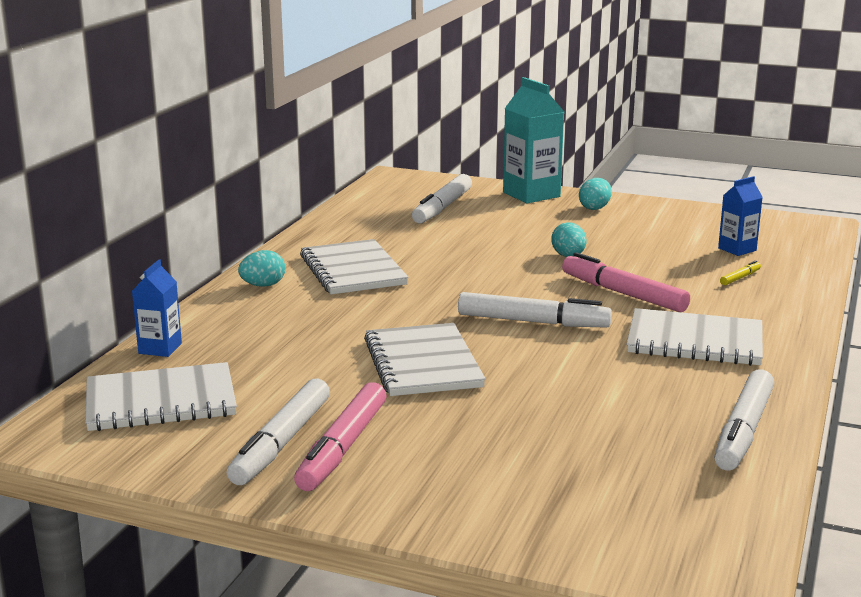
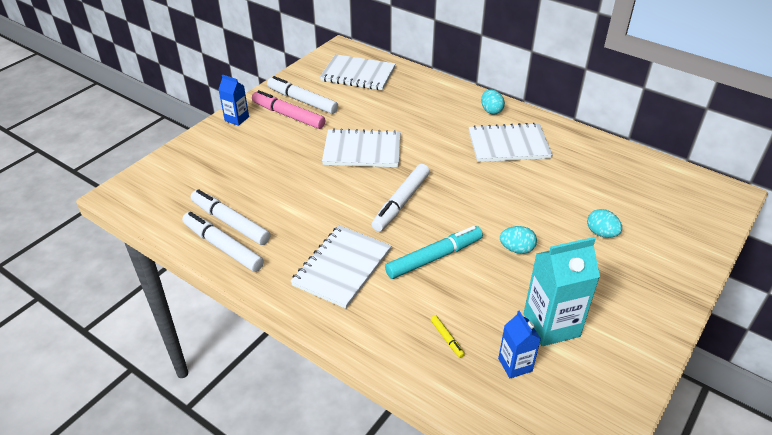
camera: 105 degrees right, 20 degrees up
(160, 348) = (415, 76): blue carton -> blue carton (236, 119)
(161, 401) = (358, 74): white notebook -> white notebook turned 75 degrees counterclockwise
(442, 207) = (641, 206): white marker -> white marker (230, 222)
(531, 194) = (681, 267): turquoise carton -> turquoise carton (551, 325)
(595, 208) = (641, 300): turquoise egg -> turquoise egg (601, 233)
(623, 293) = (434, 257): pink marker -> turquoise marker

